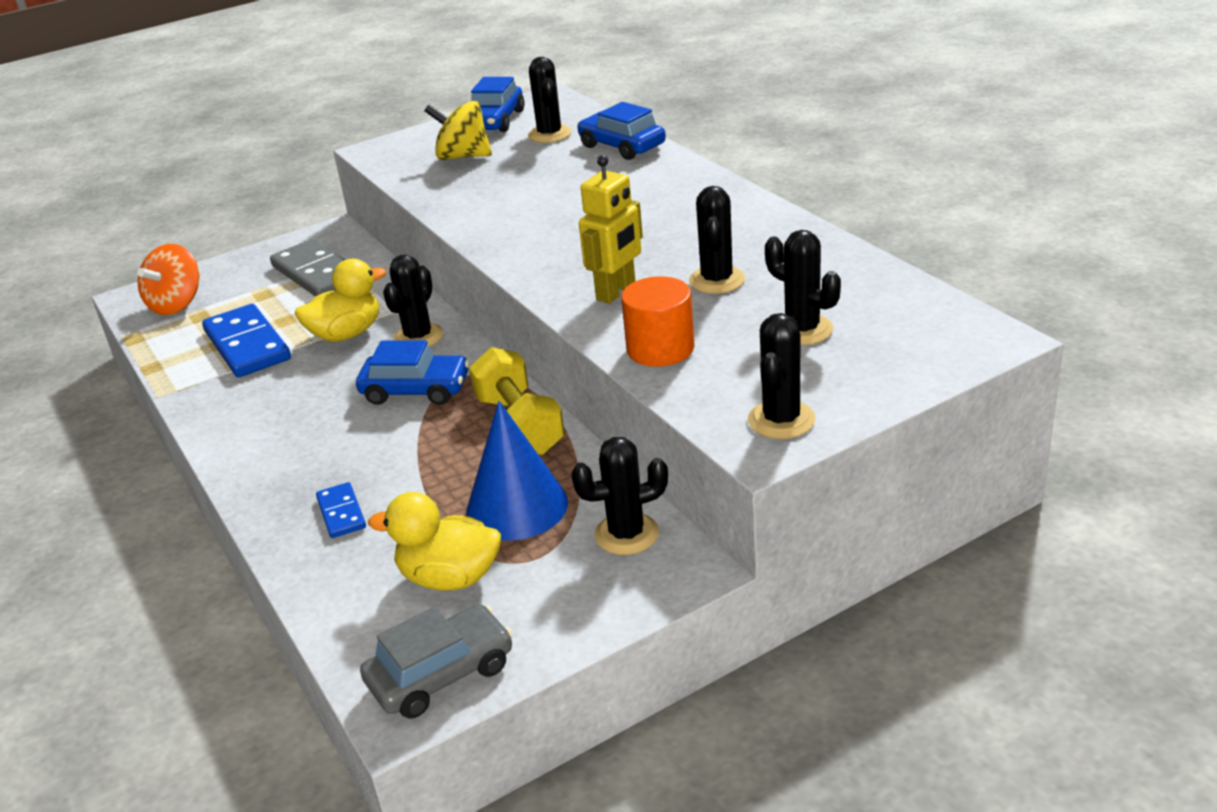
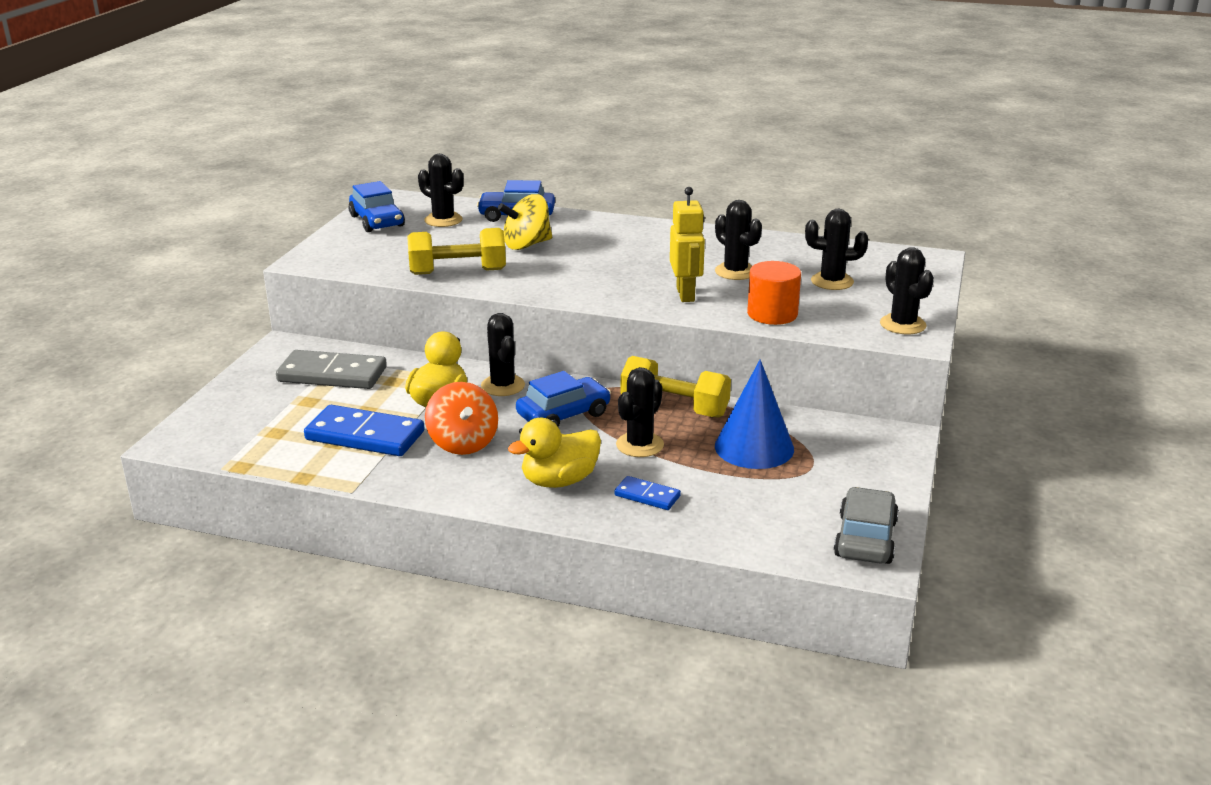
camera: 45 degrees left, 5 degrees down
(177, 304) = (233, 432): orange spinning top -> orange spinning top (463, 443)
(450, 578) = (782, 496): yellow duck -> yellow duck (559, 481)
(463, 157) = (399, 248): yellow spinning top -> yellow spinning top (526, 245)
(464, 197) = (458, 272): none -> yellow dumbbell
(626, 534) = (841, 434): black cactus -> black cactus (640, 445)

